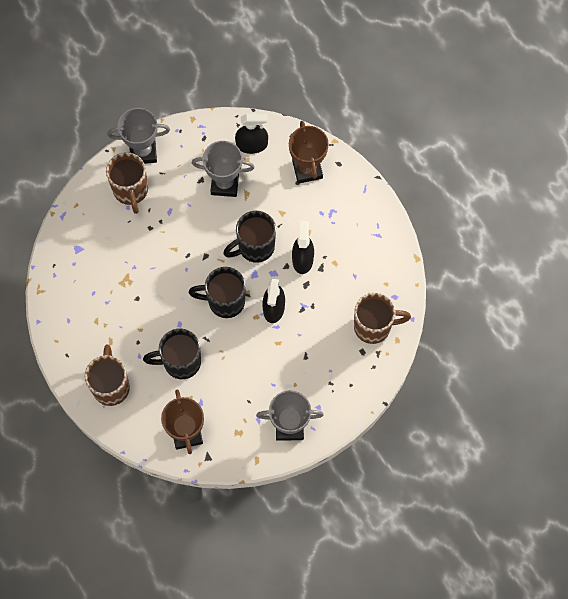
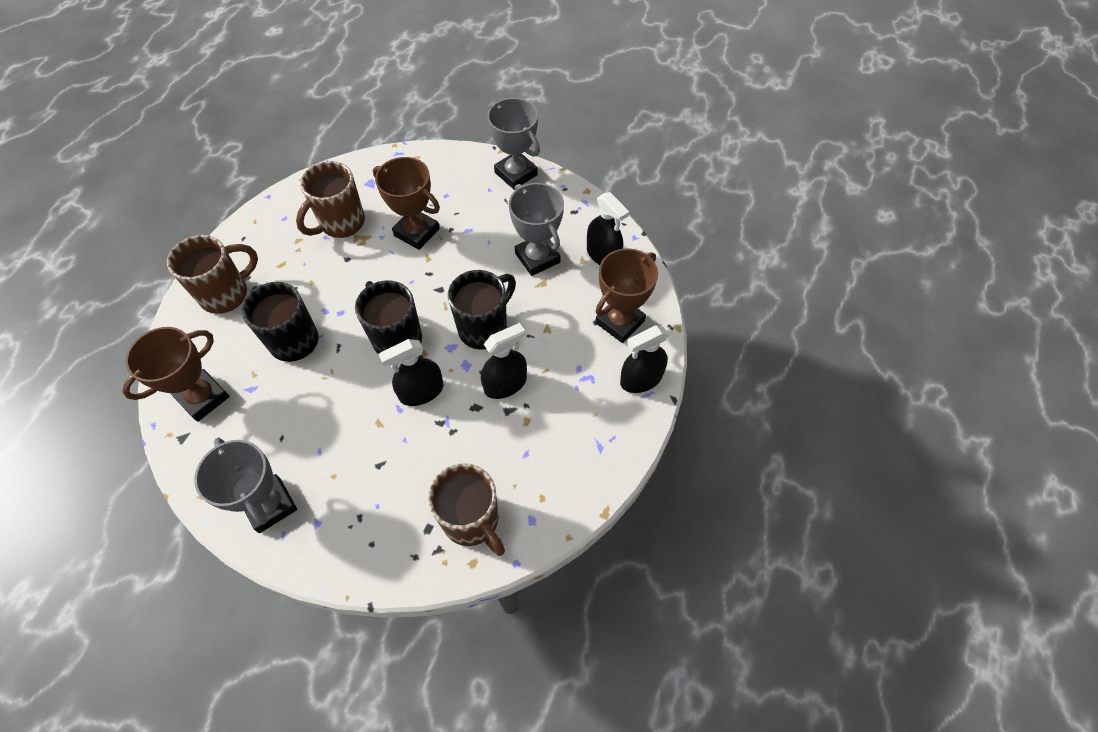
camera: 55 degrees right, 10 degrees down
(131, 191) = (465, 188): brown mug -> brown mug (341, 223)
(147, 243) = (417, 232): none -> brown trophy
(255, 247) = (484, 328): black mug -> black mug turned 105 degrees clockwise
(353, 185) = (641, 379): none -> black spray bottle

